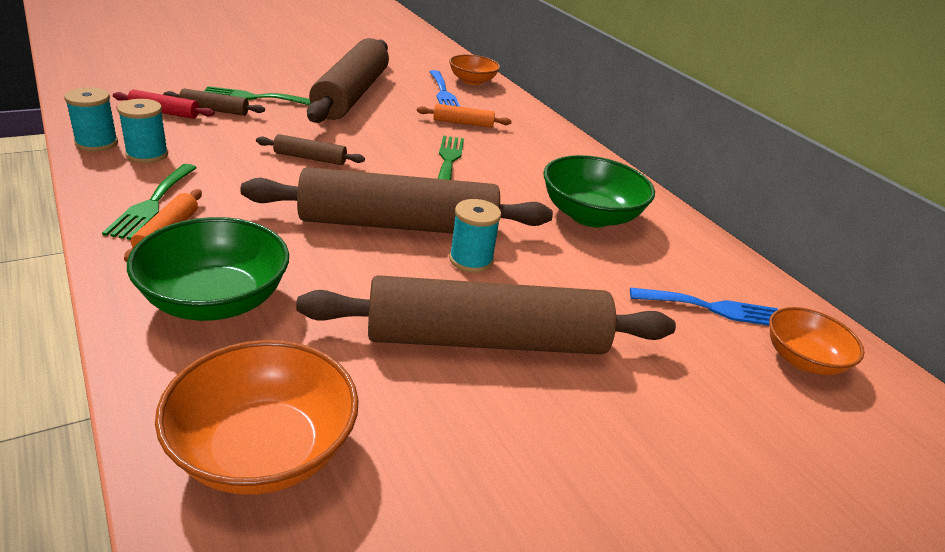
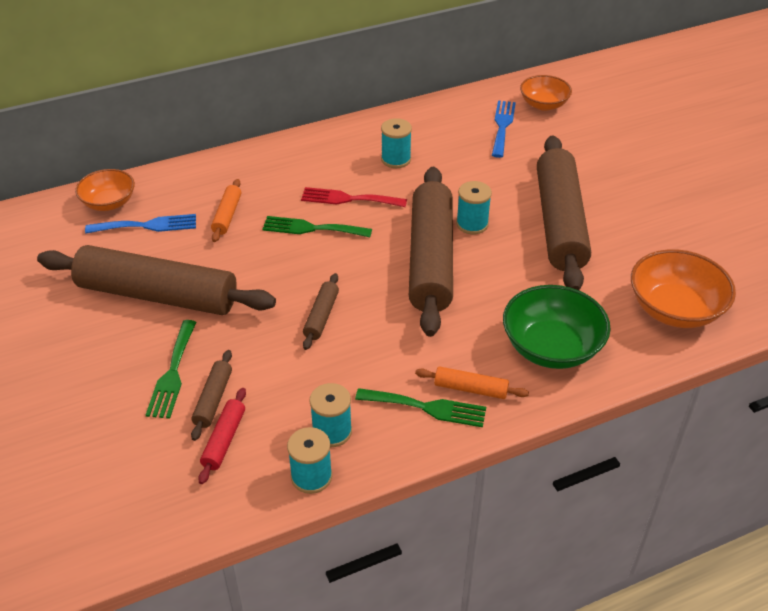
camera: 80 degrees left, 10 degrees up
(503, 182) = (348, 199): none -> red fork
(590, 215) = (396, 159): green bowl -> turquoise spool

